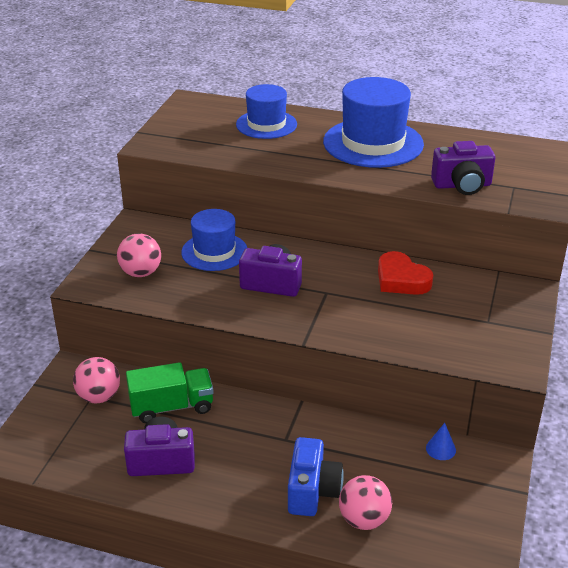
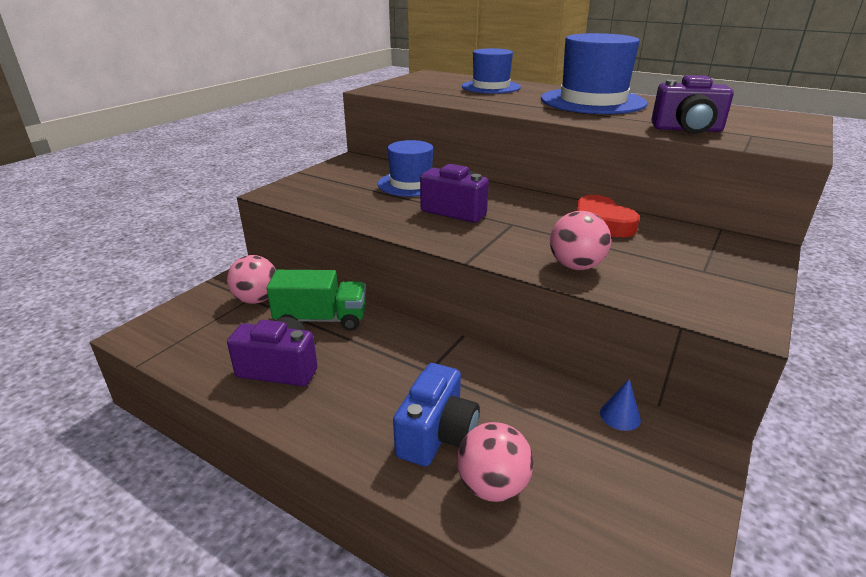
camera: 15 degrees right, 5 degrees down
(141, 273) = (331, 190): pink ball -> pink ball (576, 266)

